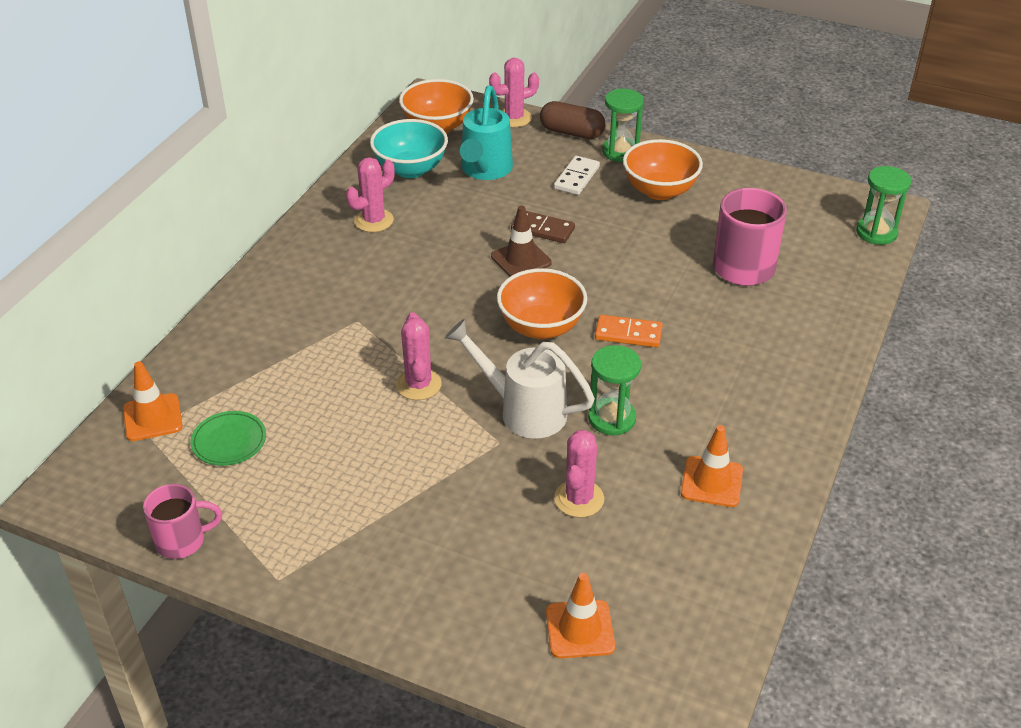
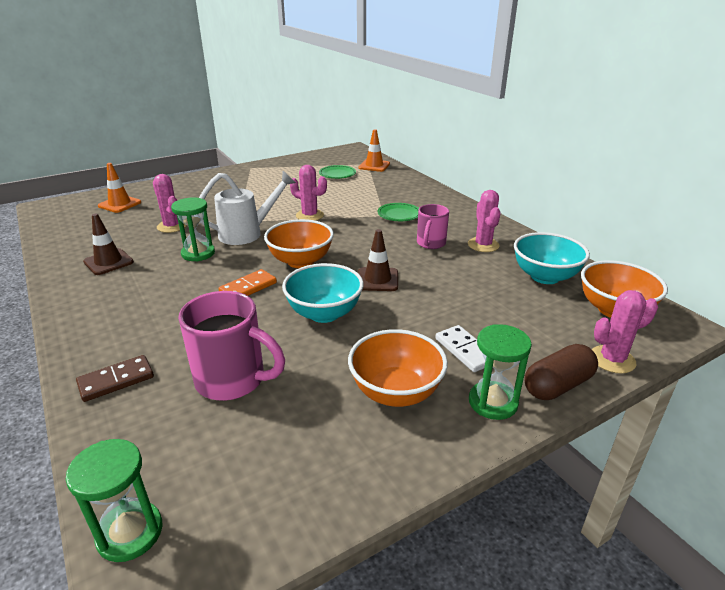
camera: 125 degrees right, 10 degrees down
(182, 541) = (297, 159): pink mug -> pink mug (430, 243)
(343, 309) = (399, 214): none -> green plate
(484, 171) = (517, 307): turquoise watering can -> none
(514, 118) = (612, 359): pink cactus -> pink cactus turned 60 degrees clockwise
(542, 229) = (404, 302): brown domino -> brown domino (116, 380)
(611, 265) = (324, 313): none -> turquoise bowl
(712, 482) = (108, 262): orange traffic cone -> brown traffic cone

